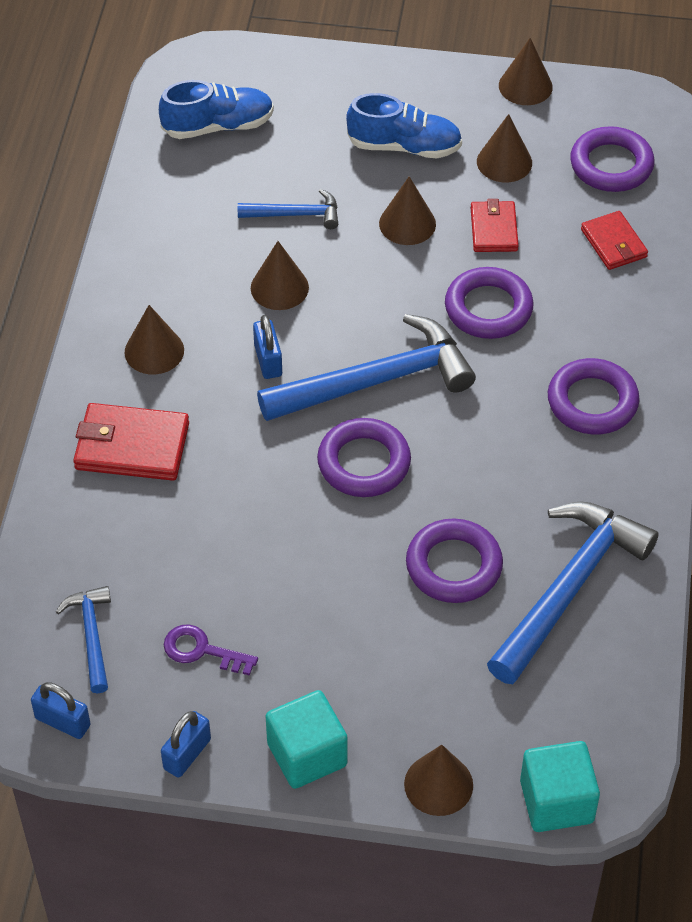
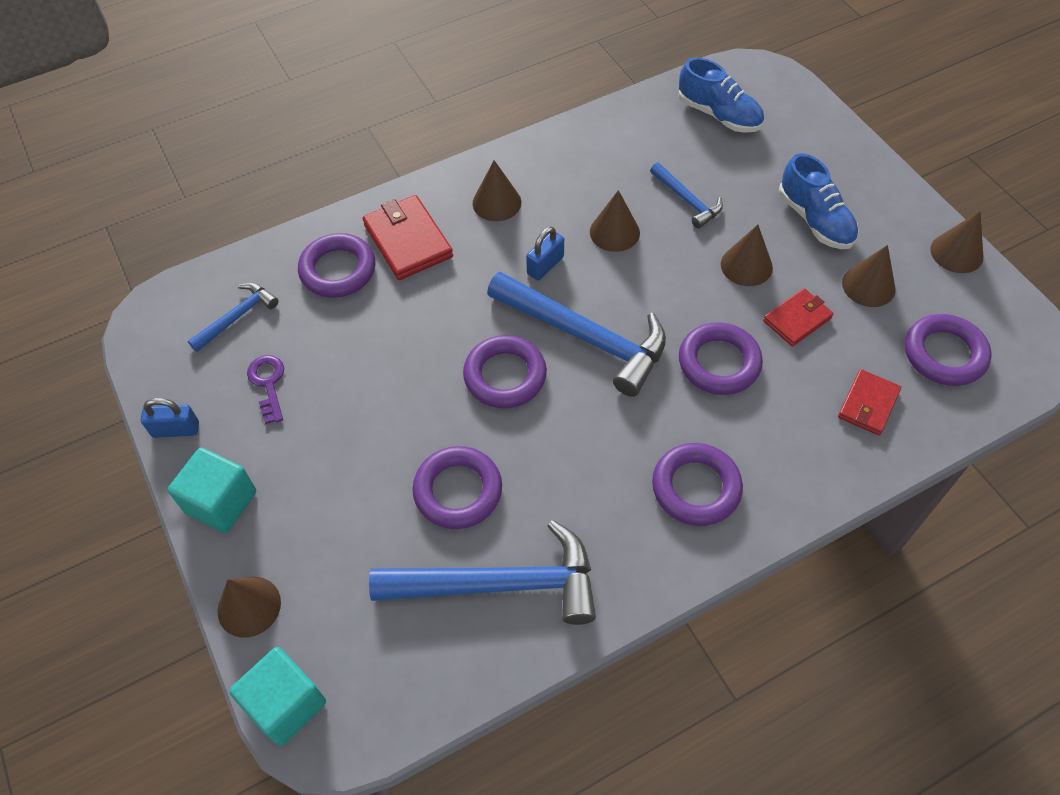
camera: 55 degrees right, 5 degrees up
(63, 722) = (158, 345): blue padlock -> none
(113, 522) = (338, 270): none -> purple ring

